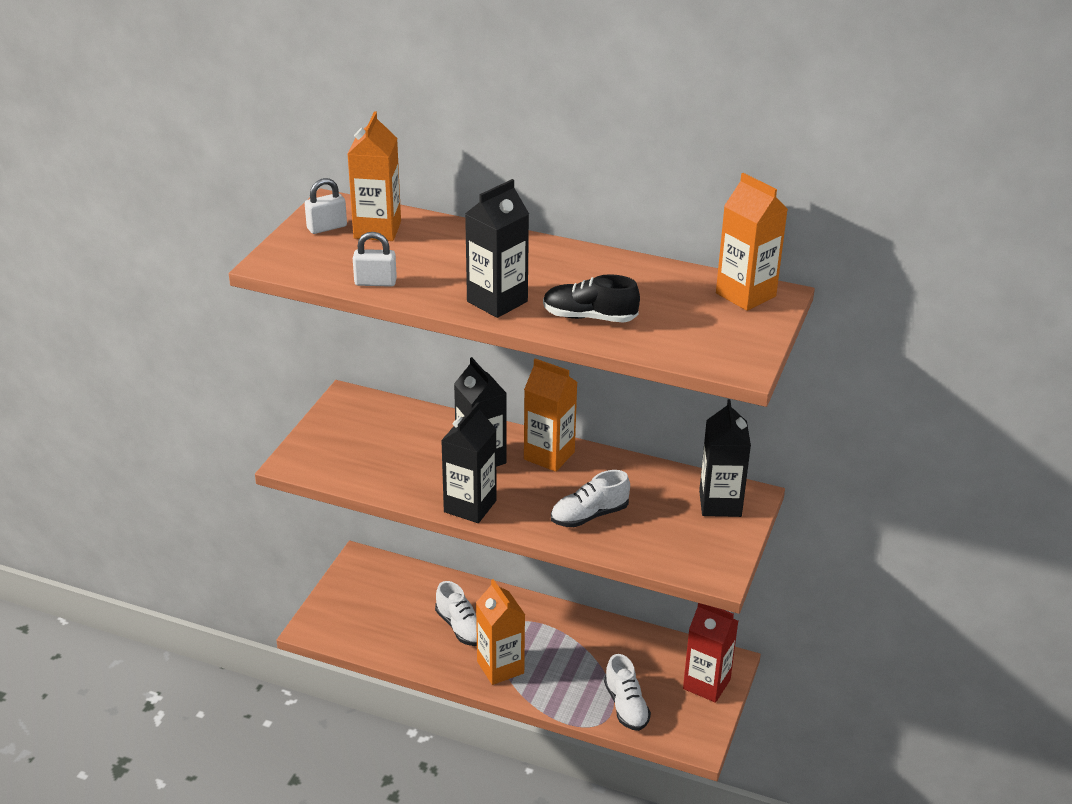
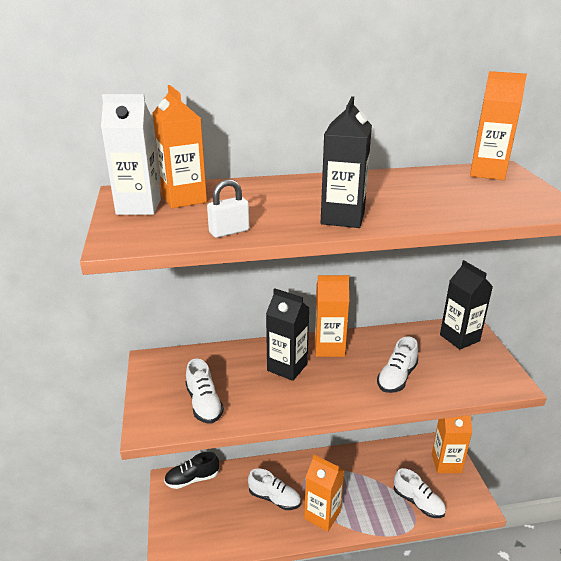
camera: 30 degrees left, 5 degrees down
(327, 227) = (138, 207): white padlock -> white carton
(363, 462) = (204, 404): none -> white shoe
(470, 506) = (314, 405): black carton -> none
(589, 317) = (421, 209): black shoe -> black shoe (192, 479)
(706, 684) = (446, 463): red carton -> orange carton

